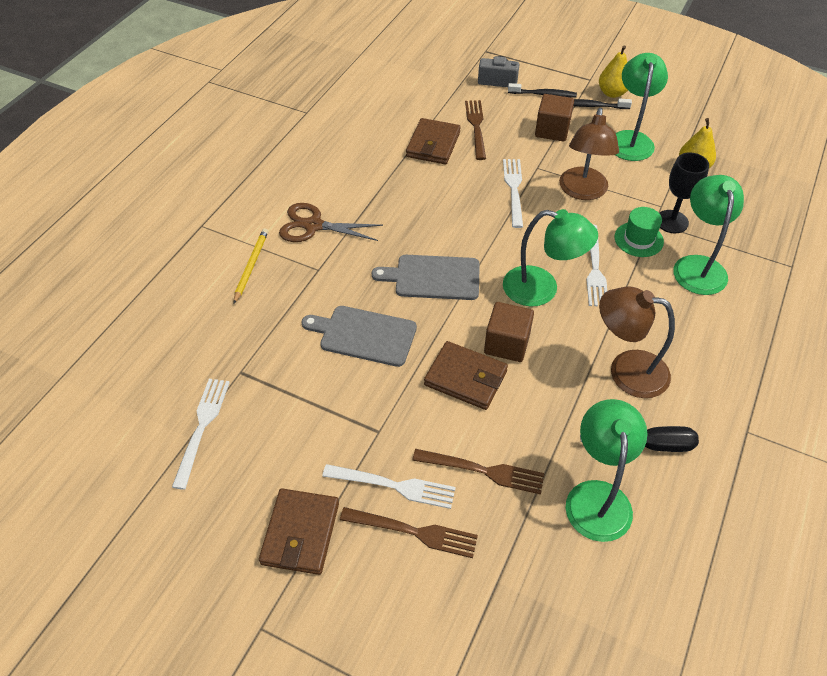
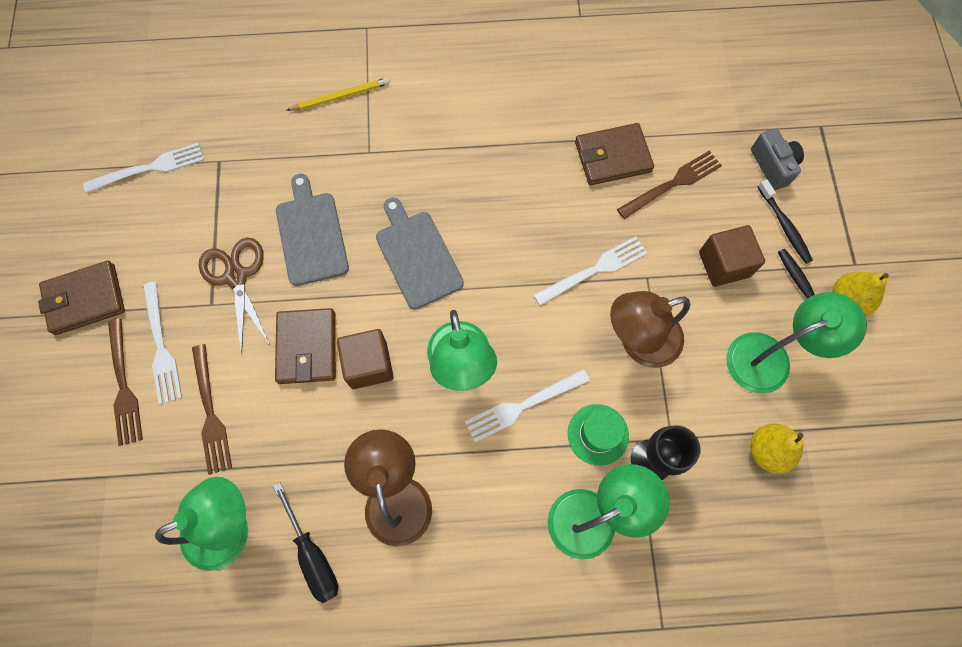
camera: 60 degrees right, 20 degrees up
(313, 226) = (422, 116): brown scissors -> brown scissors (236, 277)

